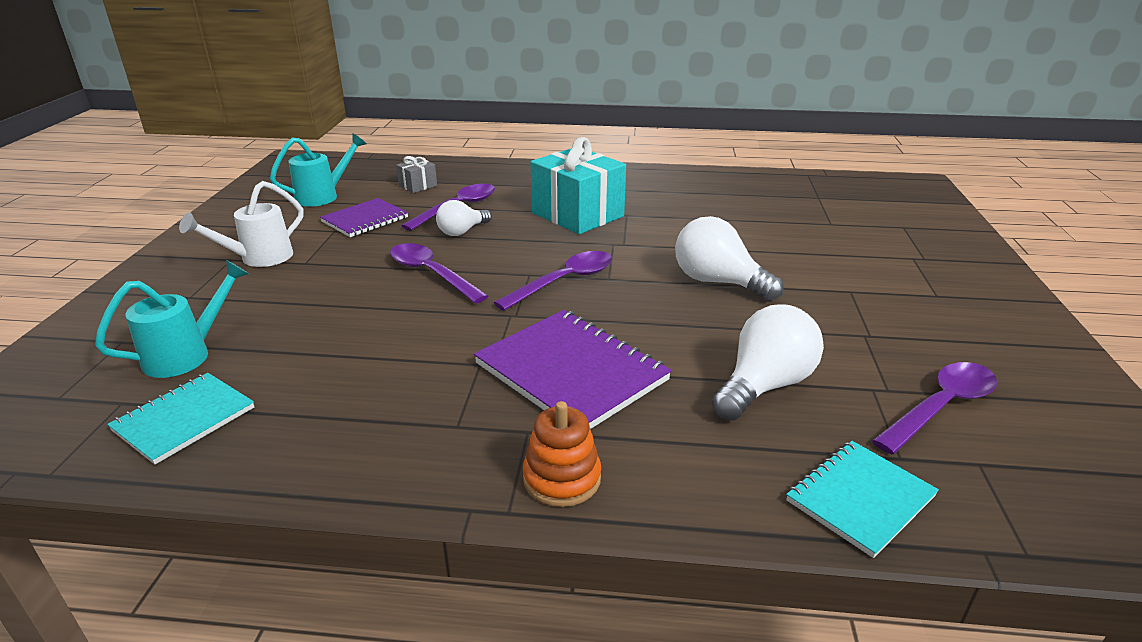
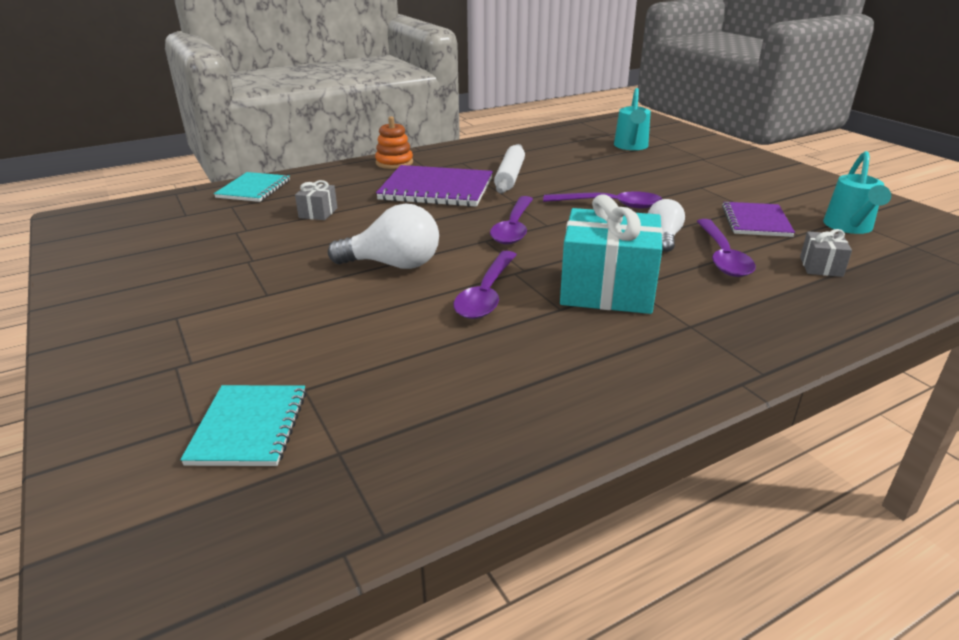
camera: 145 degrees right, 0 degrees up
(184, 419) = (574, 137): turquoise notebook -> turquoise notebook (249, 427)
(259, 258) = (732, 180): white watering can -> none
(447, 359) = (509, 176): none -> white rolling pin
(764, 386) = (318, 213): white light bulb -> grey gift
(940, 407) = (201, 232): purple spoon -> purple spoon (486, 294)

